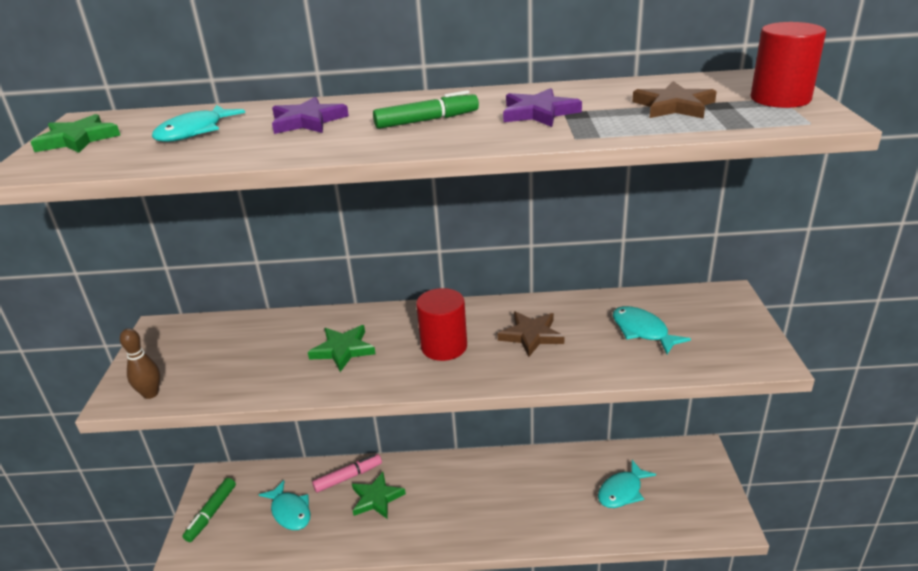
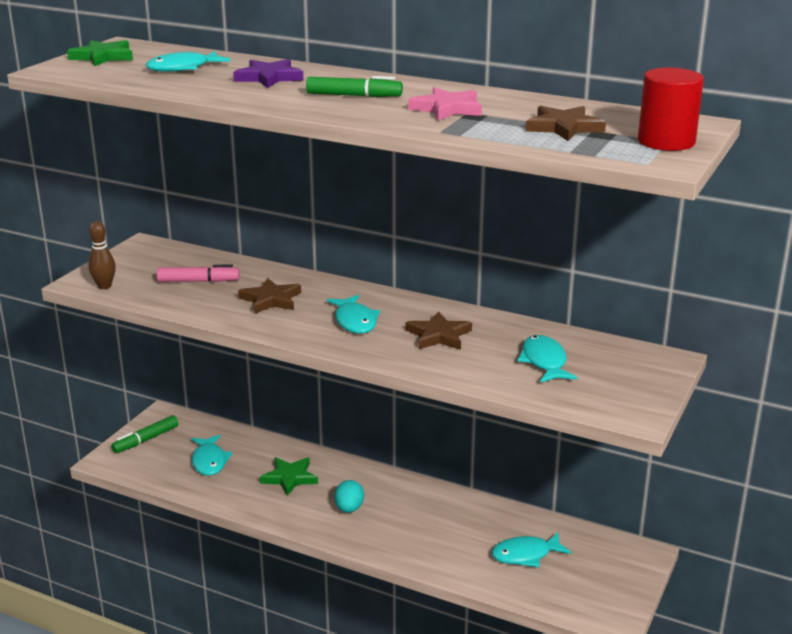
camera: 25 degrees right, 5 degrees down
(343, 350) = (271, 300): green star -> brown star
(348, 477) = (277, 454): pink marker -> pink marker (198, 281)
(444, 346) = (355, 321): red cylinder -> turquoise fish
(450, 508) = (349, 509): none -> turquoise egg
(539, 113) = (447, 109): purple star -> pink star

